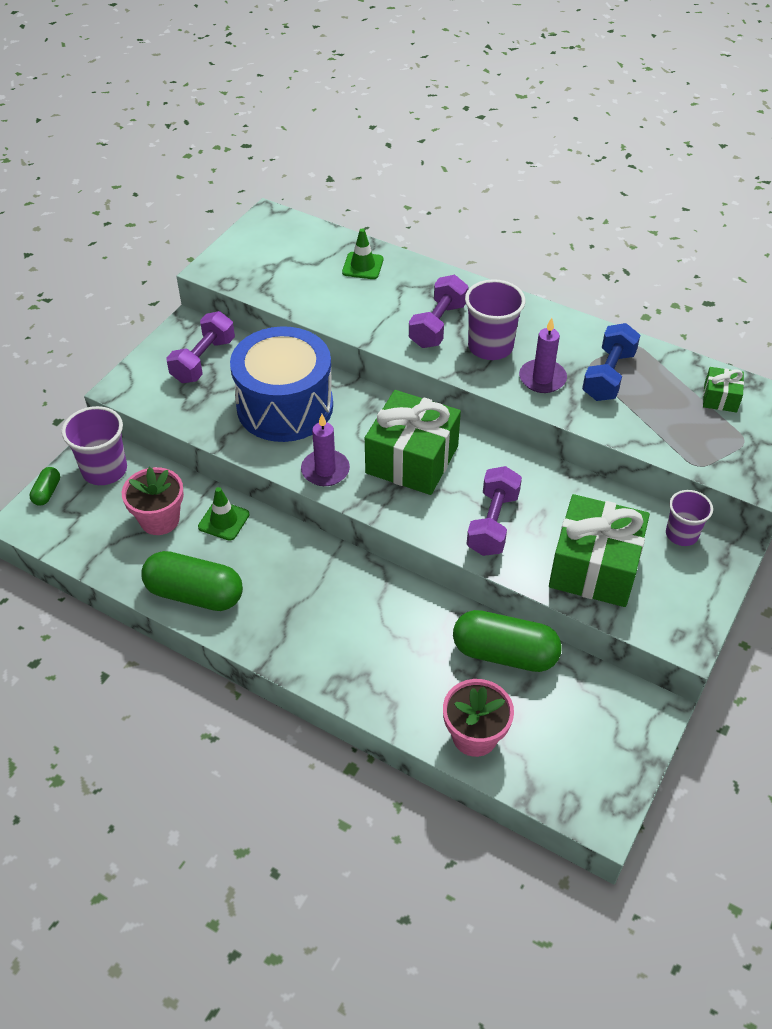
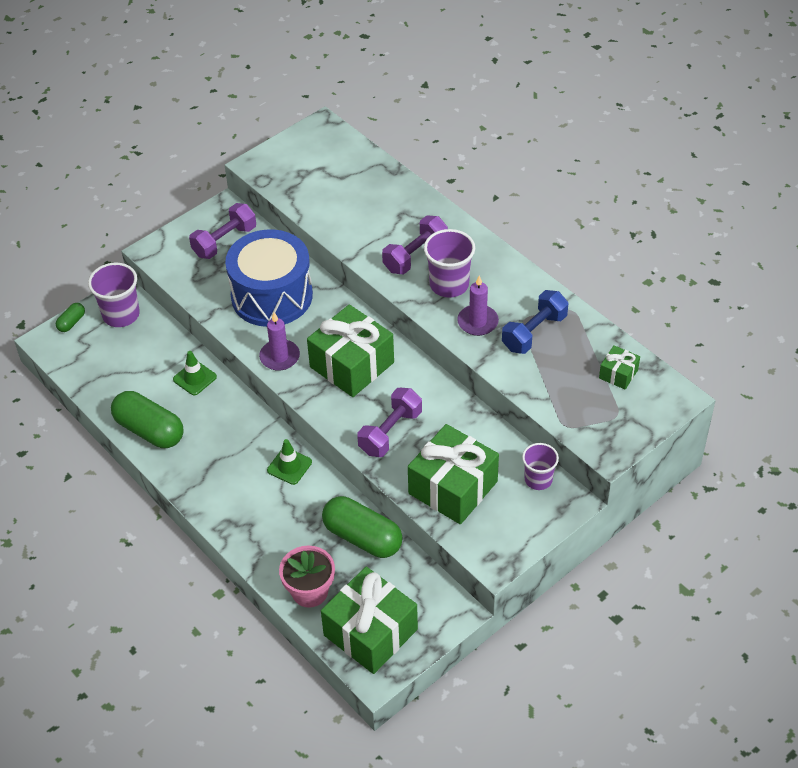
camera: 20 degrees right, 0 degrees up
(159, 519) = (147, 365): pink flower pot -> none
(362, 266) = (379, 188): green traffic cone -> green traffic cone (289, 466)
(570, 765) = (370, 632): none -> green gift

